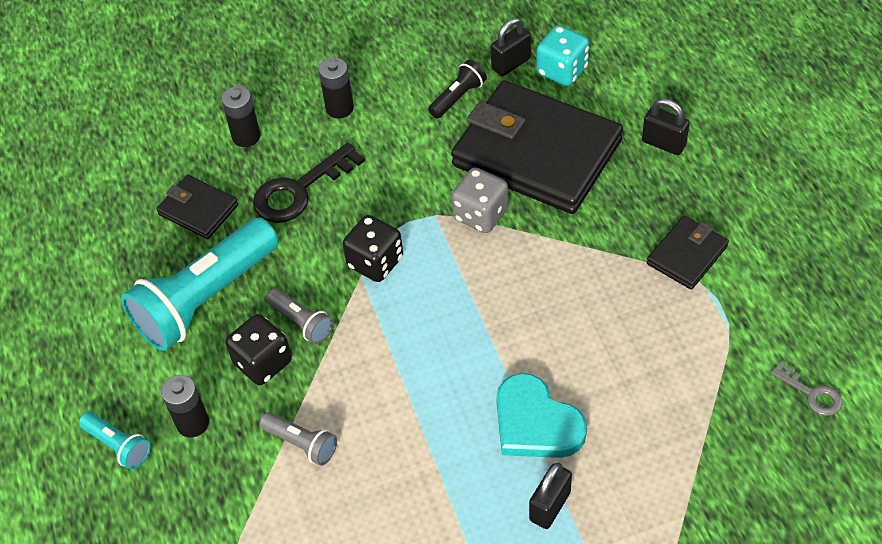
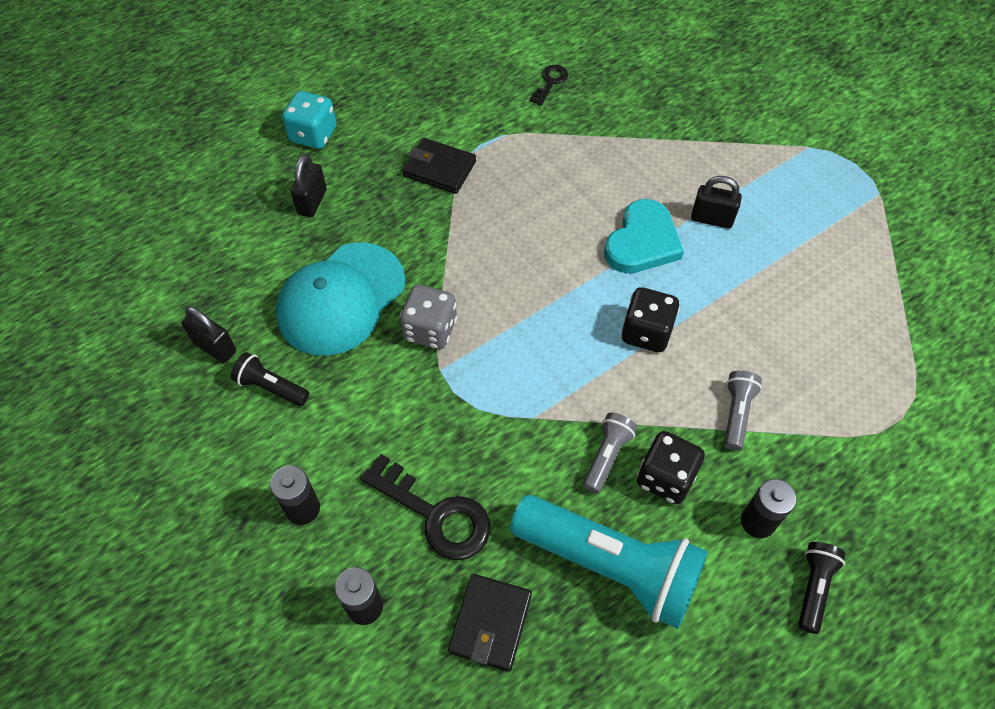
camera: 110 degrees left, 5 degrees up
(118, 446) = (814, 588): turquoise flashlight -> black flashlight
(375, 262) = (513, 408): black dice -> black dice (646, 332)
(536, 153) = (341, 299): black wallet -> turquoise cap
(562, 71) = (222, 298): turquoise dice -> turquoise dice (313, 135)
(811, 393) = (550, 82): grey key -> black key

